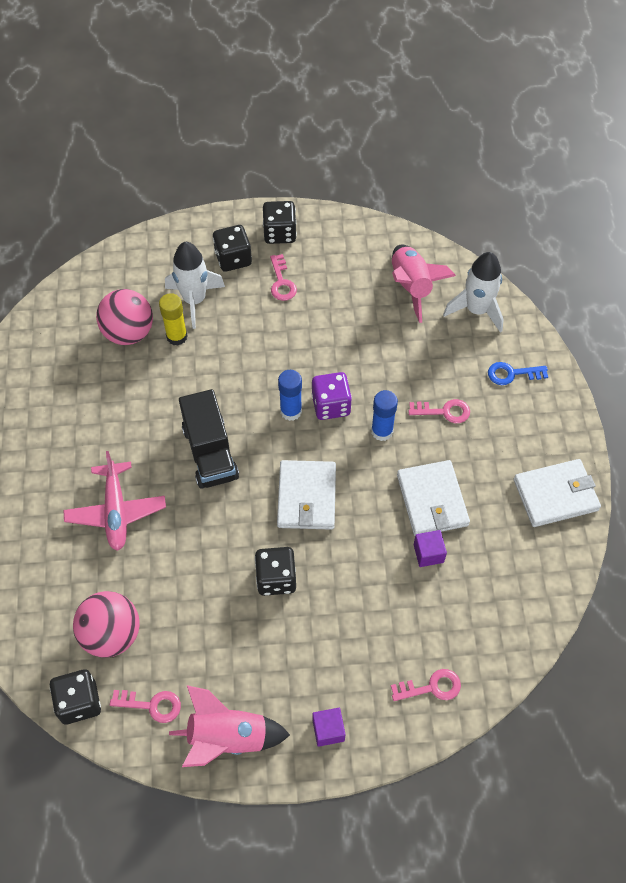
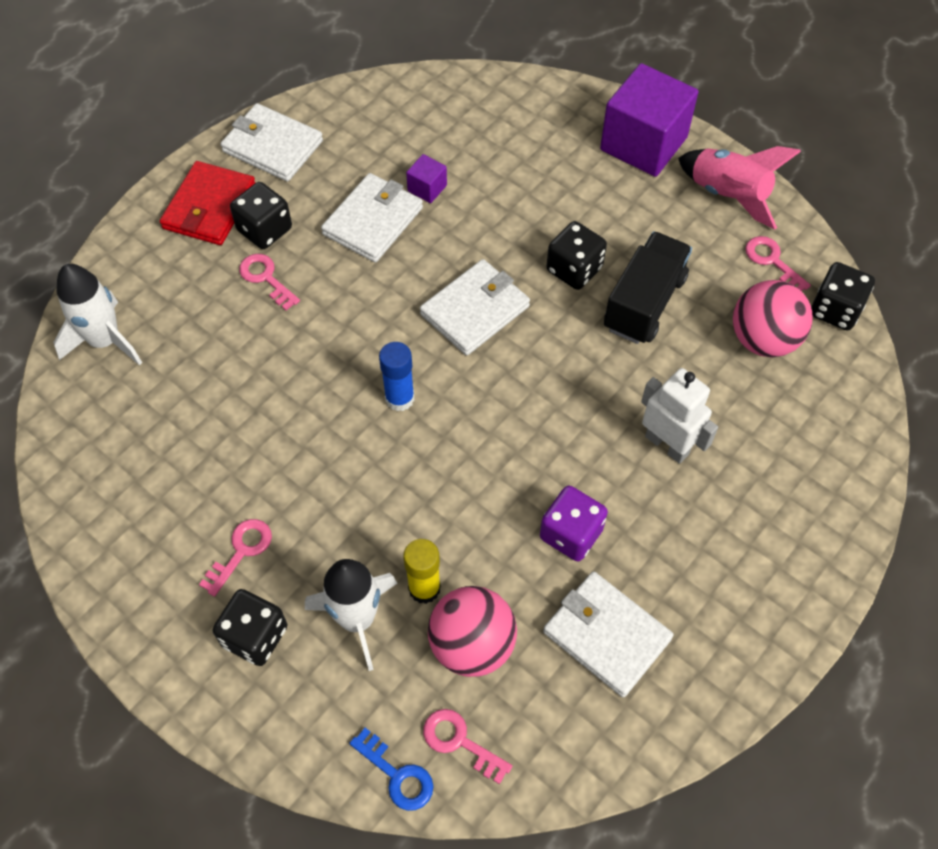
camera: 135 degrees left, 0 degrees up
(65, 388) = (606, 635): none -> white wallet
(116, 511) = (667, 444): pink plane -> white robot
(210, 453) = (520, 425): black truck -> black truck (644, 303)
(280, 233) = (165, 621): black dice -> black dice (264, 230)
(328, 730) = (643, 143): purple cube -> purple cube, size x2.31
(331, 405) = (356, 371): purple dice -> purple dice (571, 534)
(382, 431) = (341, 308): blue glue stick -> none
(411, 287) = (126, 421): pink rocket -> none
(431, 687) = (535, 110): pink key -> pink key (460, 742)
(512, 374) = (164, 258): blue key -> blue key (397, 775)
(533, 423) = (209, 207): none -> red wallet

